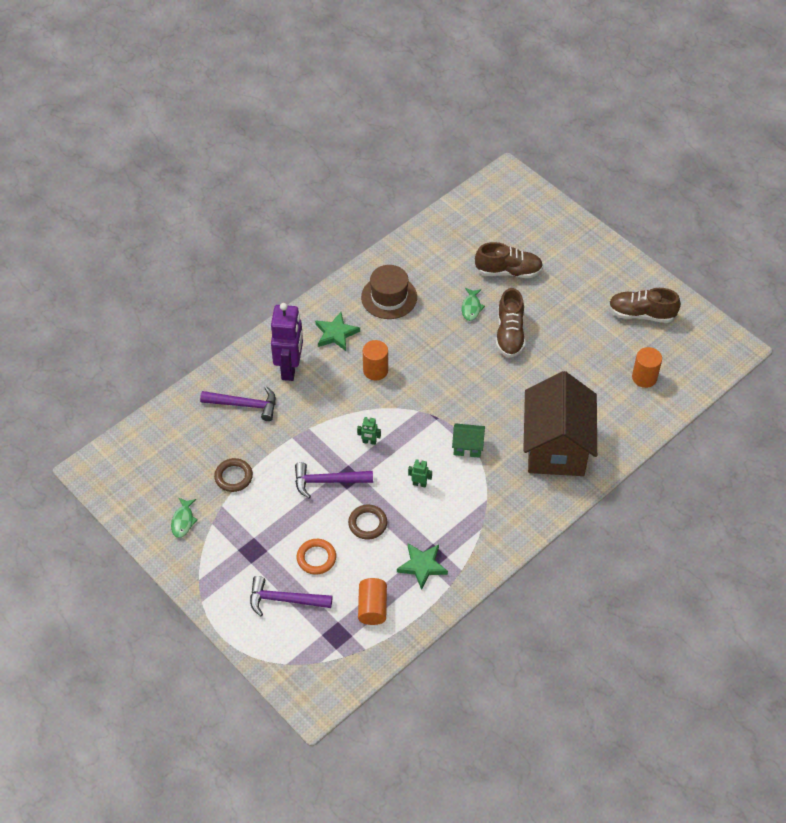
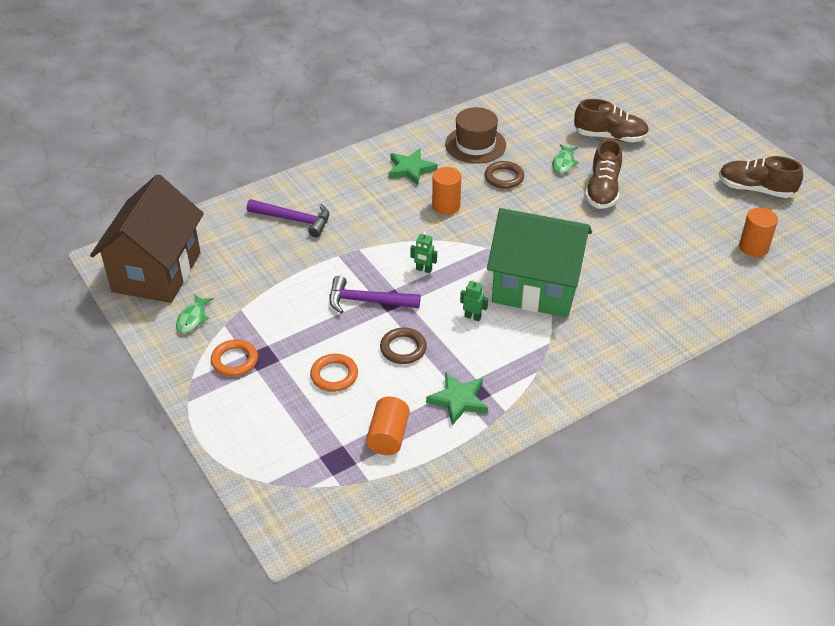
camera: 10 degrees right, 10 degrees down
(230, 557) = (235, 360): none -> orange ring
(233, 477) = (262, 284): brown ring -> brown ring (504, 177)
(284, 600) = (285, 413): purple hammer -> none
(290, 368) = (353, 193): purple robot -> none
(467, 447) = (536, 288): green house -> green house, size x2.43
(556, 447) = (641, 301): brown house -> brown house (157, 272)

